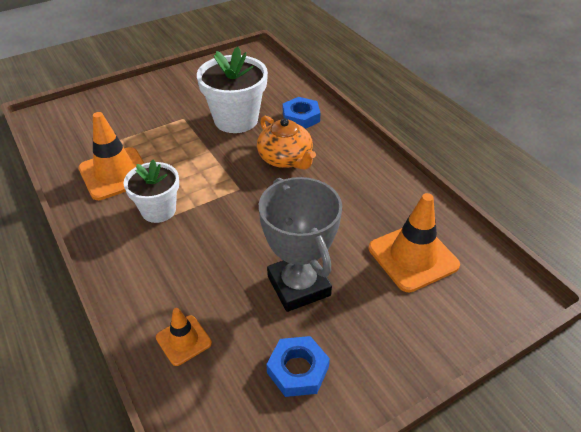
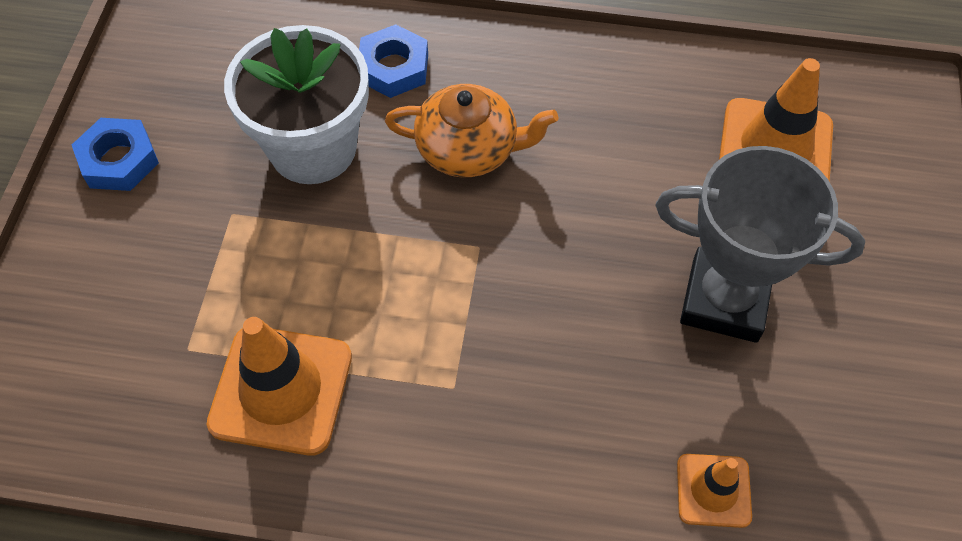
camera: 50 degrees left, 15 degrees up
(158, 210) = (430, 377): white flower pot -> none
(297, 370) = (853, 390): blue nut -> blue nut (119, 160)

